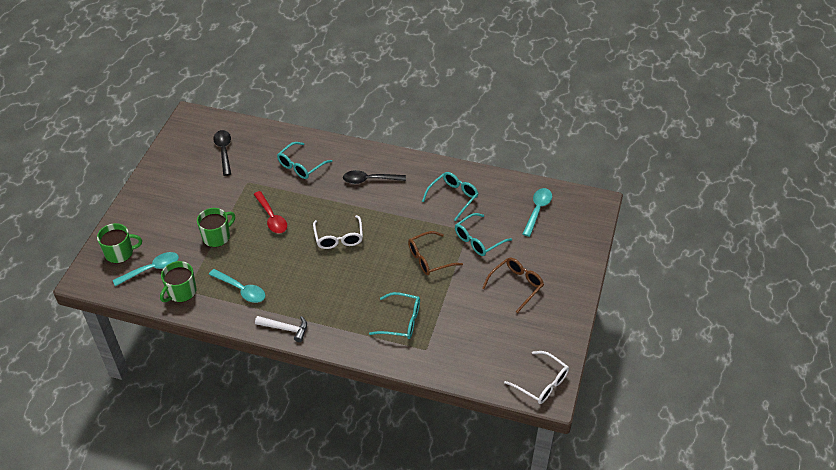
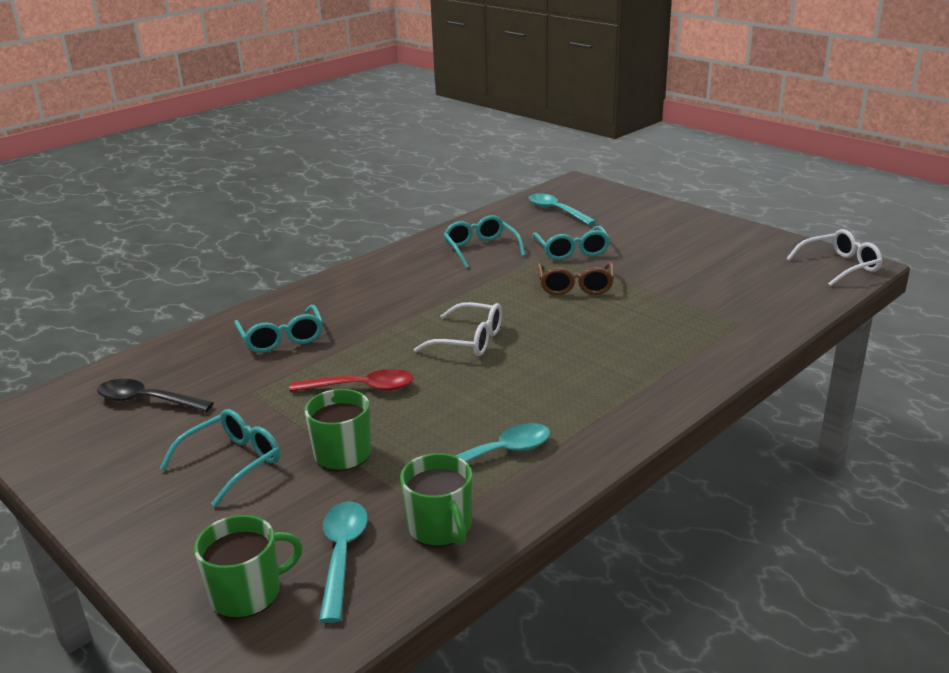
camera: 60 degrees left, 20 degrees down
(120, 253) = (247, 593): green mug -> green mug turned 45 degrees clockwise
(285, 329) = (623, 428): white hammer -> none
(369, 180) = (381, 294): black spoon -> none
(401, 321) = (676, 329): turquoise glasses -> turquoise glasses (231, 463)
(516, 286) = (668, 247): brown glasses -> none

